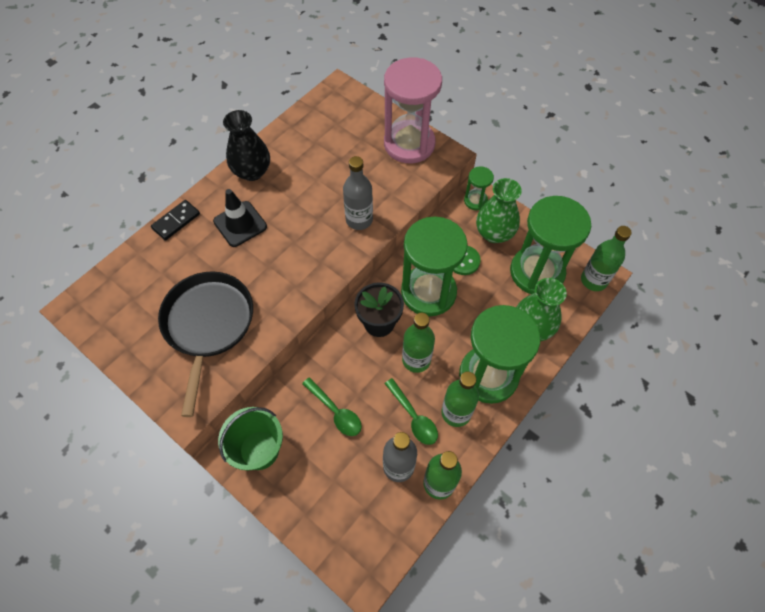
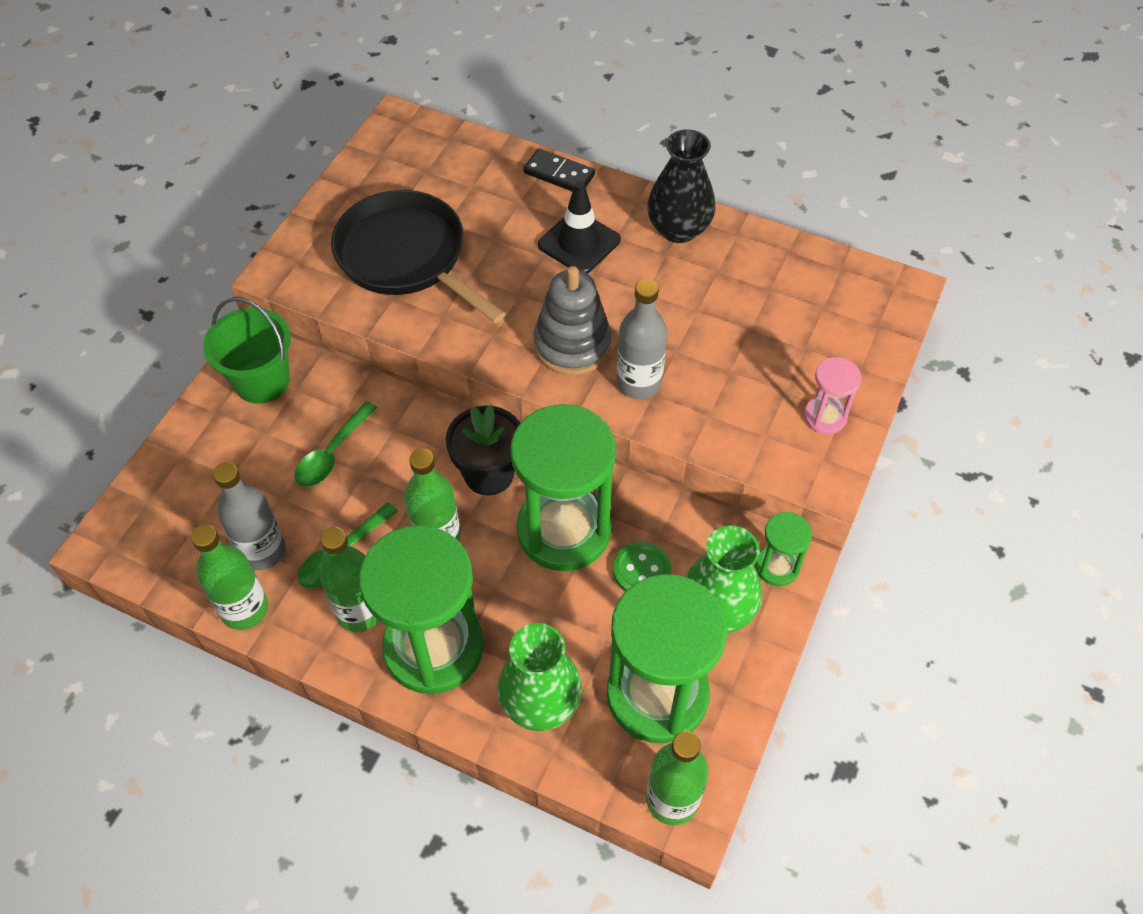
camera: 75 degrees right, 5 degrees down
(208, 325) = (406, 257): black pan -> black pan turned 120 degrees counterclockwise
(319, 246) = (572, 345): none -> grey stacking toy
(409, 144) = (825, 417): pink hourglass -> pink hourglass, size x0.46

